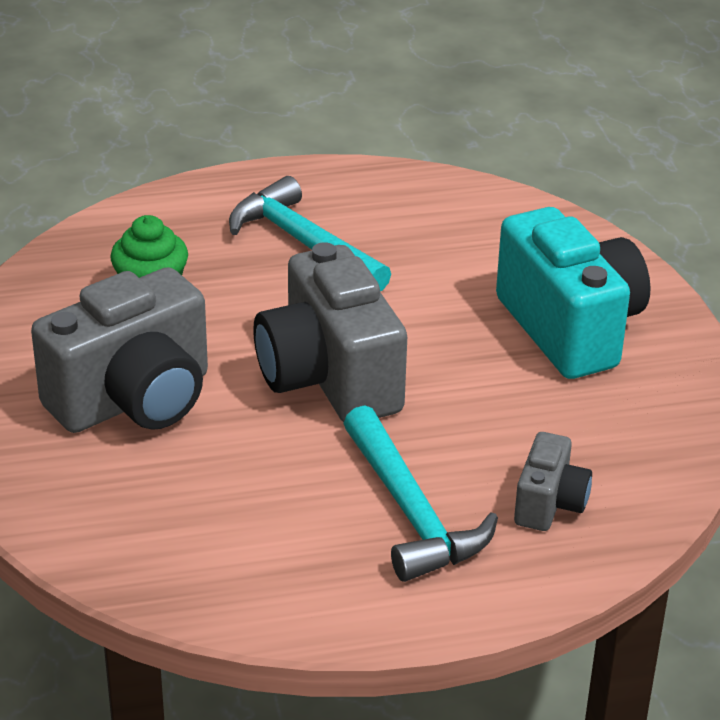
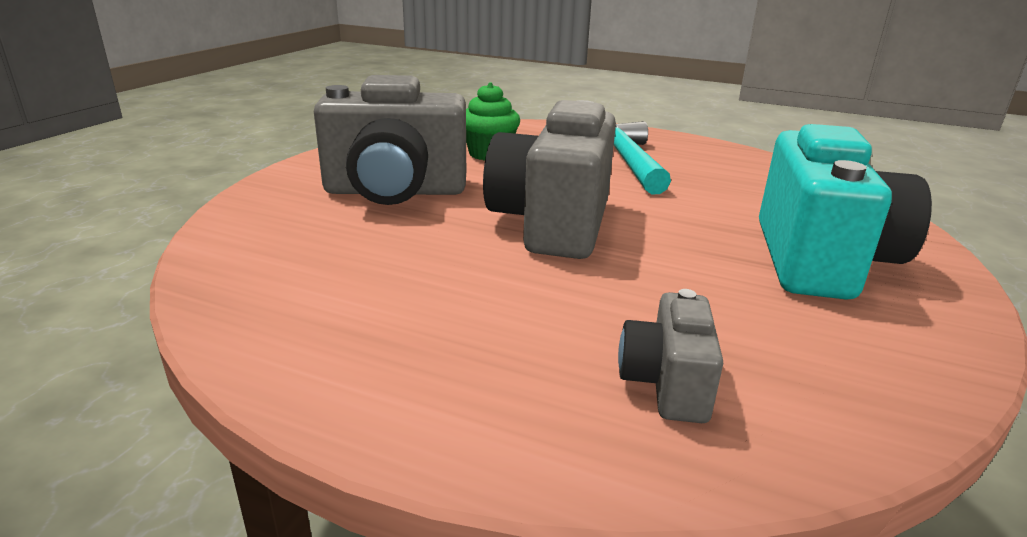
camera: 35 degrees right, 10 degrees down
(411, 512) = (505, 330): turquoise hammer -> none
(549, 504) = (666, 384): grey camera -> grey camera turned 135 degrees clockwise

